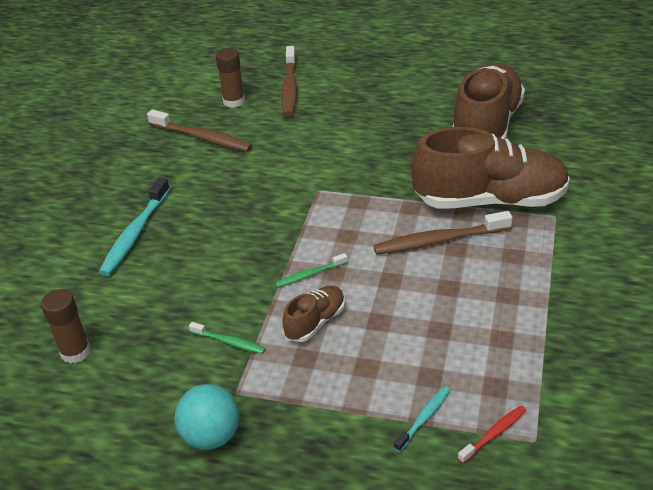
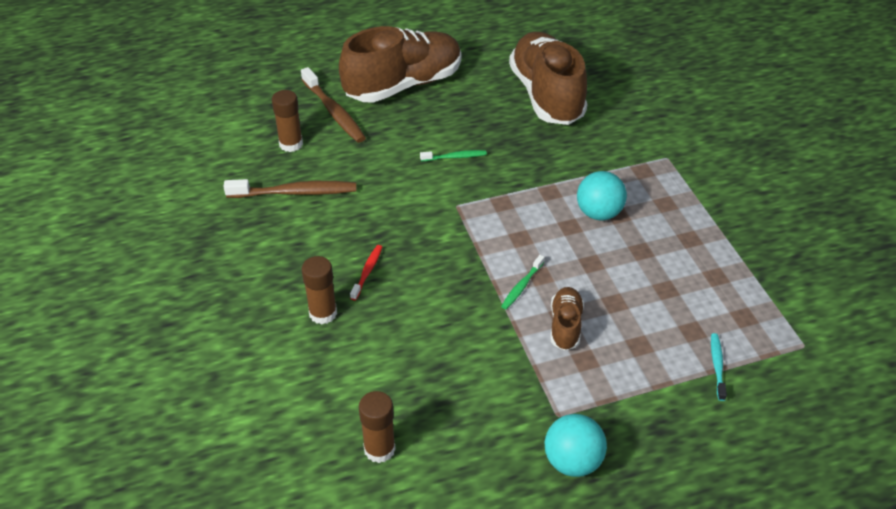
camera: 35 degrees left, 5 degrees up
(135, 233) = (323, 313): turquoise toothbrush -> brown glue stick
(229, 342) = (510, 375): green toothbrush -> green toothbrush (455, 157)
(439, 240) = (598, 213): brown toothbrush -> turquoise ball
(490, 200) = (607, 162): brown shoe -> brown shoe (403, 85)
(494, 434) = (774, 354): red toothbrush -> red toothbrush (367, 272)

